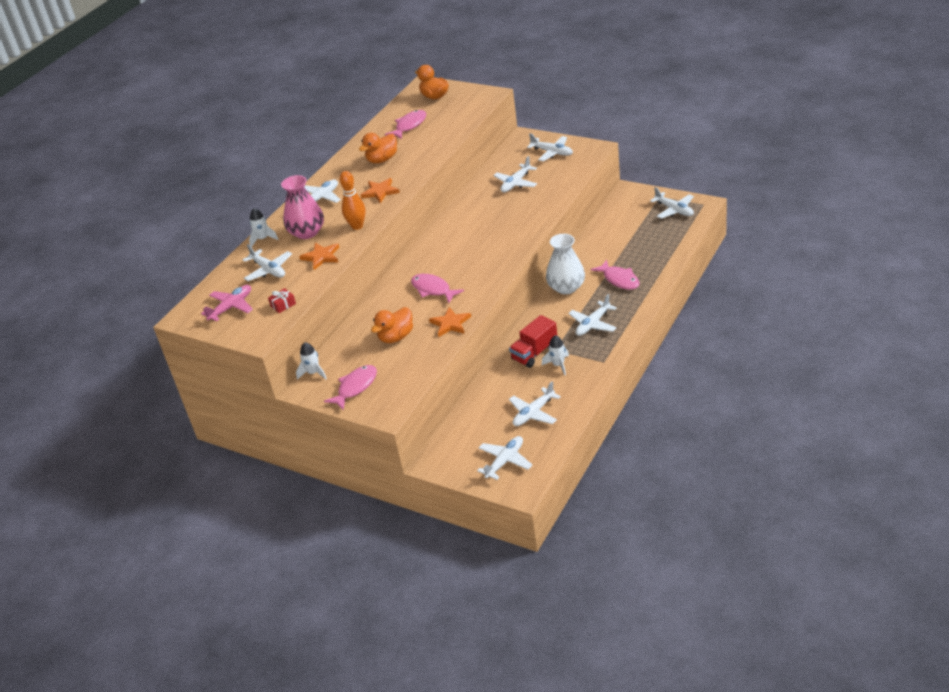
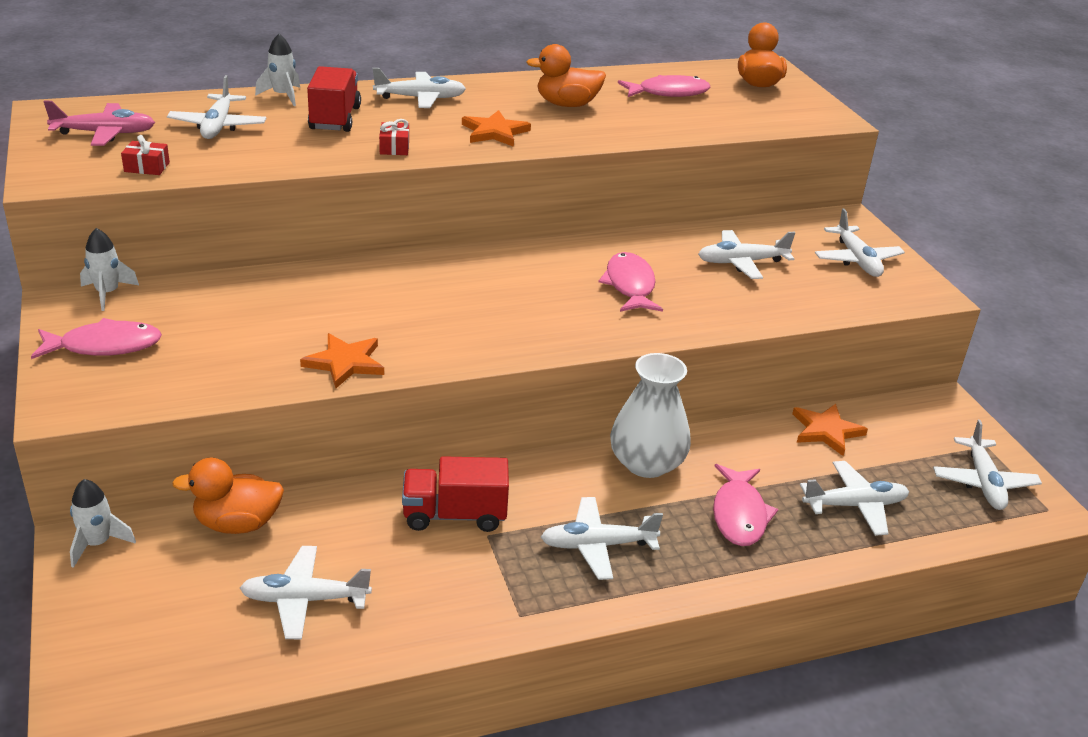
camera: 35 degrees right, 5 degrees down
(307, 232) = (335, 118): pink vase -> red truck
(321, 257) = (291, 150): orange star -> orange star (826, 431)
(357, 226) = (394, 147): orange bowling pin -> red gift
(396, 337) = (261, 326): orange duck -> orange duck (237, 523)
(433, 289) = (408, 307): pink fish -> pink fish (630, 285)
(505, 461) = (149, 634): white plane -> white plane (855, 505)
(558, 365) = (453, 561): white rocket -> white rocket (98, 543)

